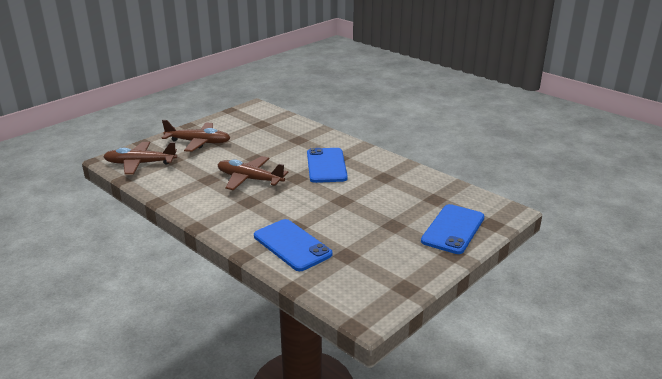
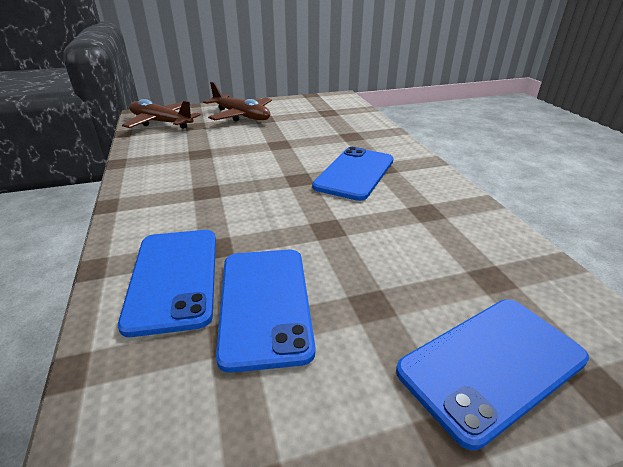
camera: 30 degrees right, 5 degrees up
(249, 179) = (242, 165): brown plane -> none
(348, 240) = (264, 304): none -> blue phone

